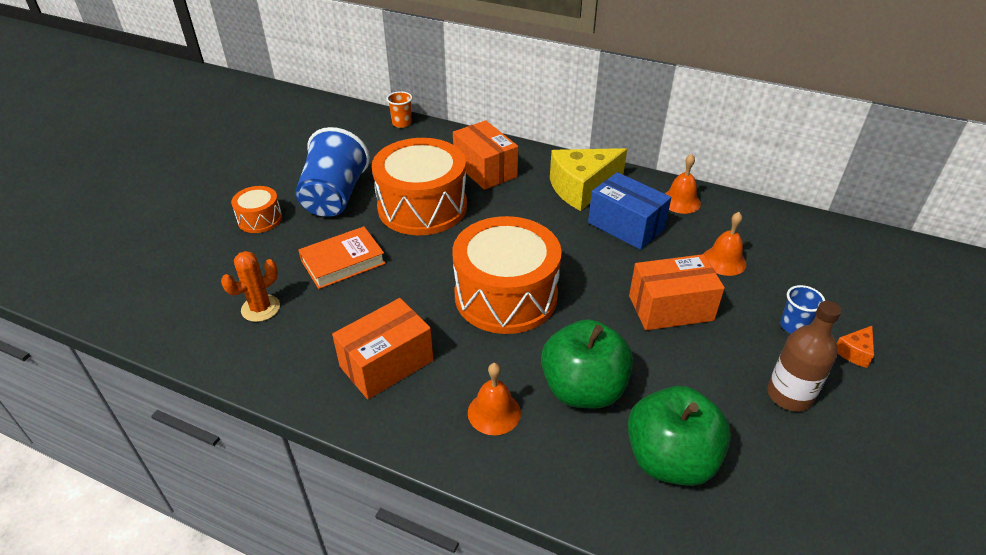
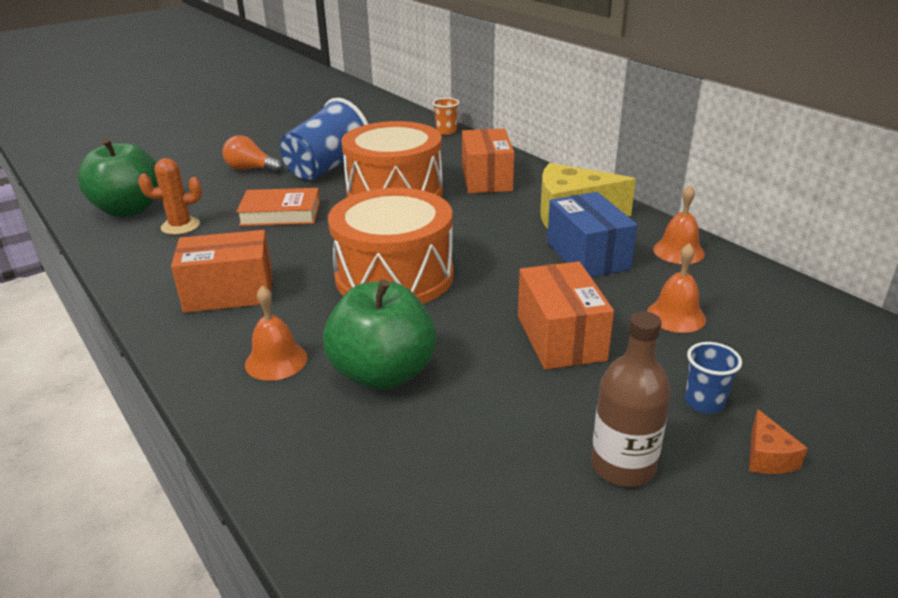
camera: 30 degrees right, 10 degrees down
(260, 219) = (251, 169): orange drum -> orange light bulb
(670, 308) = (560, 337): orange box -> orange box turned 60 degrees clockwise
(670, 459) = (405, 468): green apple -> green apple (129, 210)
(854, 352) = (767, 457): orange cheese -> orange cheese turned 75 degrees counterclockwise

